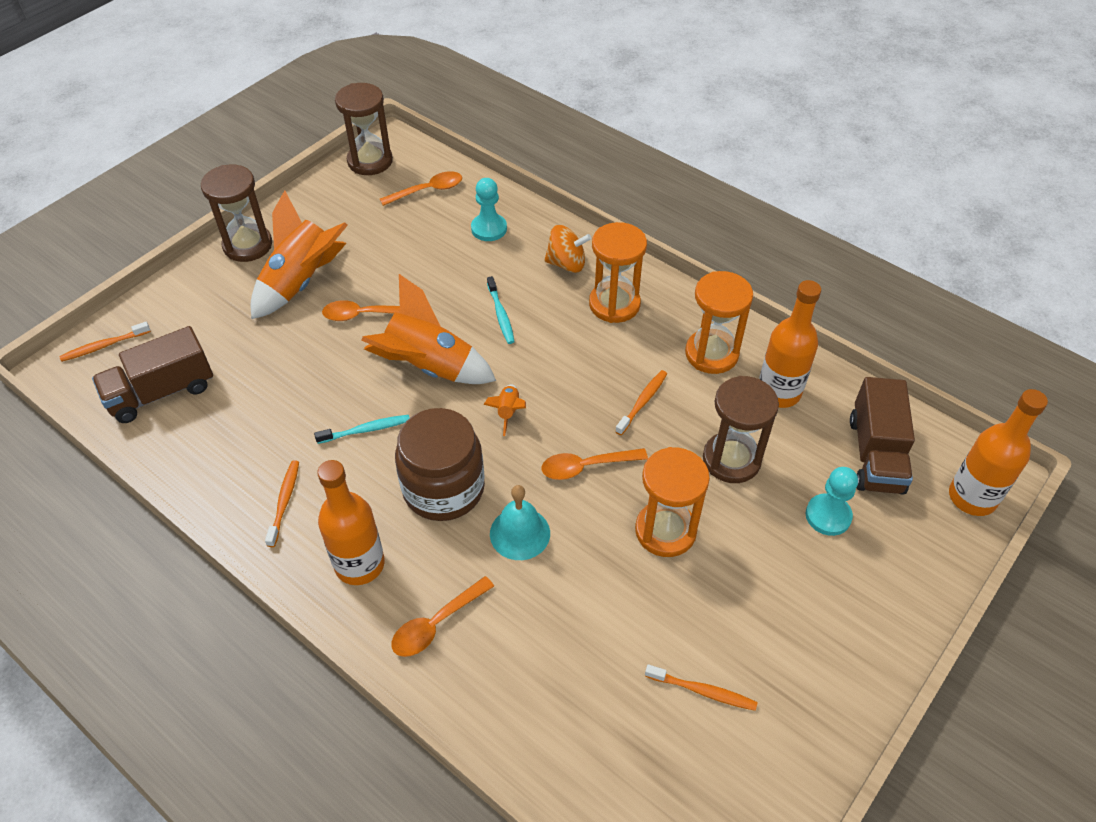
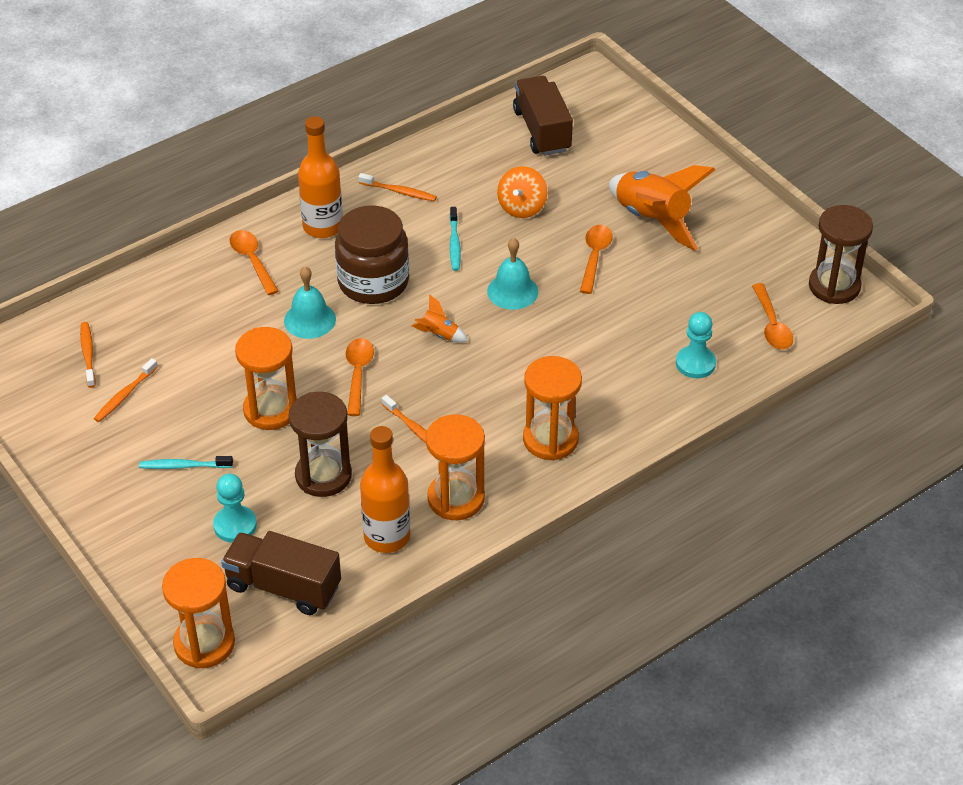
camera: 105 degrees right, 5 degrees down
(104, 346) = (608, 100): orange toothbrush -> orange toothbrush (88, 354)
(248, 245) = (716, 188): brown hourglass -> none
(428, 367) = (512, 291): orange rocket -> turquoise bell
(501, 315) = (564, 351): turquoise toothbrush -> turquoise toothbrush (184, 466)
(566, 264) = (622, 415): orange spinning top -> orange spinning top (522, 207)
(972, 497) = (204, 643): orange bottle -> orange hourglass

